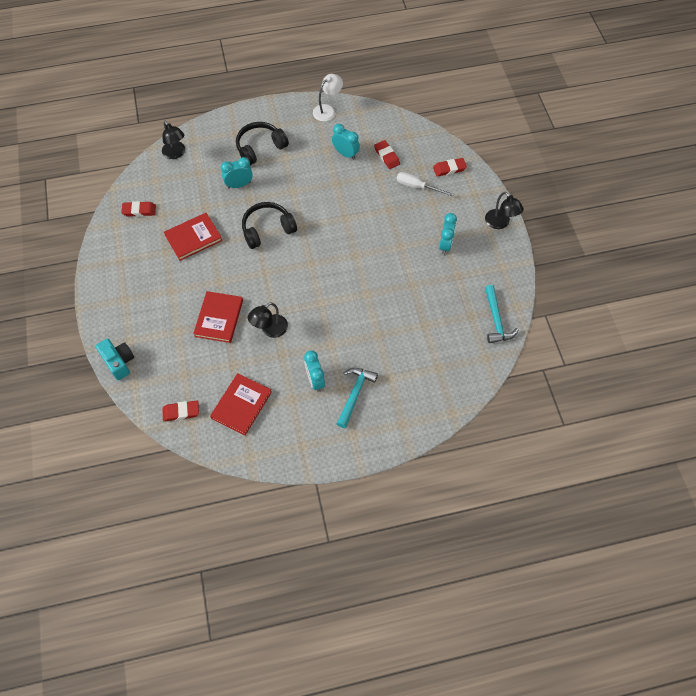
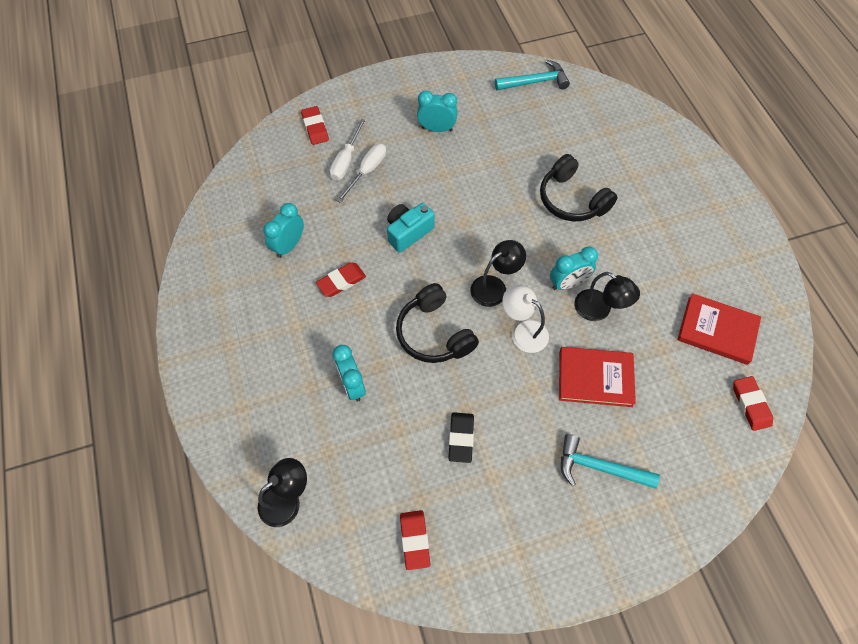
camera: 95 degrees left, 0 degrees up
(119, 362) = (701, 510): turquoise camera -> turquoise camera (408, 232)
(193, 238) = (461, 438): red book -> black eraser
(260, 148) = (276, 363): black headphones -> black headphones (571, 199)
(315, 380) = (658, 251): turquoise clock -> turquoise clock (568, 283)
(327, 110) = (200, 276): white lamp -> white lamp (523, 331)
(355, 394) = (665, 208): turquoise hammer -> turquoise hammer (599, 467)
(387, 156) = (293, 196): red eraser -> red eraser (341, 281)
(406, 199) = (367, 171): none -> white screwdriver
(500, 223) = (399, 78): black lamp -> black lamp (494, 287)

